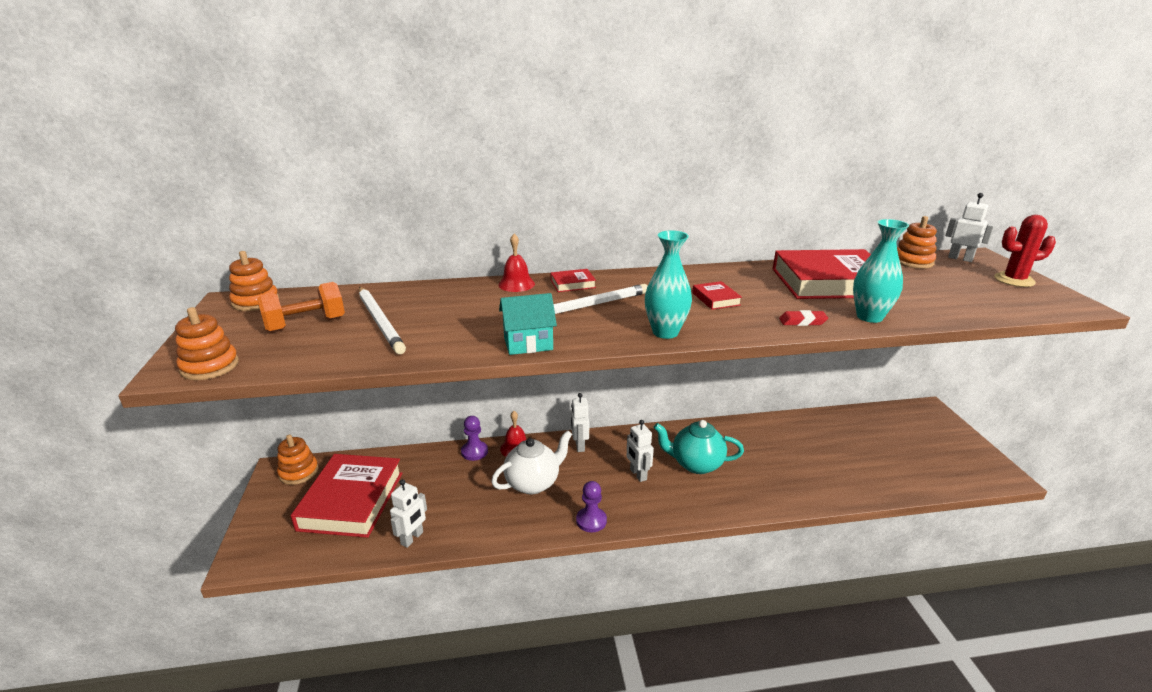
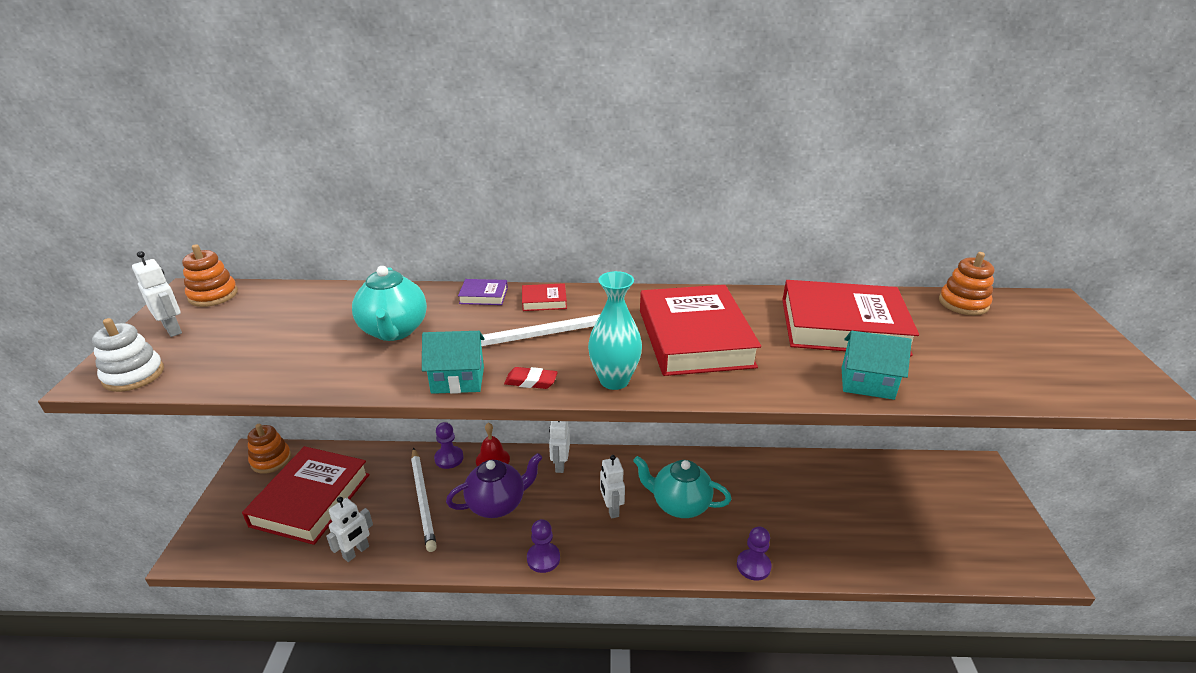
camera: 10 degrees right, 5 degrees up
(210, 366) = (133, 375): orange stacking toy -> white stacking toy
(306, 325) = (247, 330): orange dumbbell -> none
(380, 322) = (321, 334): white pencil -> white pencil (423, 500)
(449, 314) = (394, 331): none -> turquoise teapot
(516, 284) = (483, 295): red bell -> purple book
(533, 483) = (497, 504): white teapot -> purple teapot
(716, 299) = (695, 338): red book -> red book, size x2.44
(775, 503) = (753, 566): none -> purple pawn
(802, 321) = (781, 382): red eraser -> red eraser (531, 381)
(869, 317) = (867, 383): turquoise vase -> turquoise house
(960, 259) = (1027, 304): white robot -> white robot (173, 329)
(1014, 280) = (1083, 344): red cactus -> none

